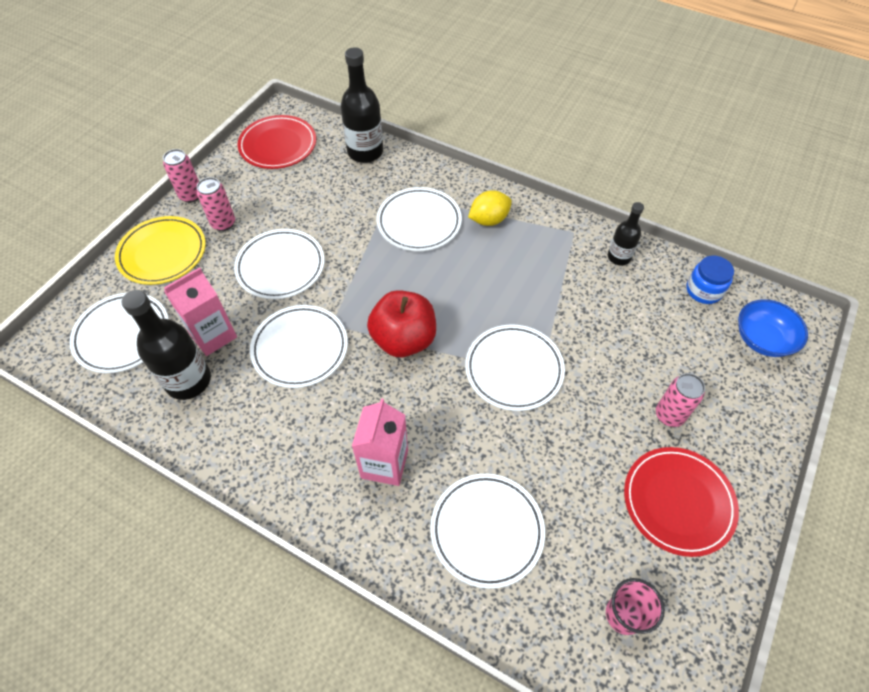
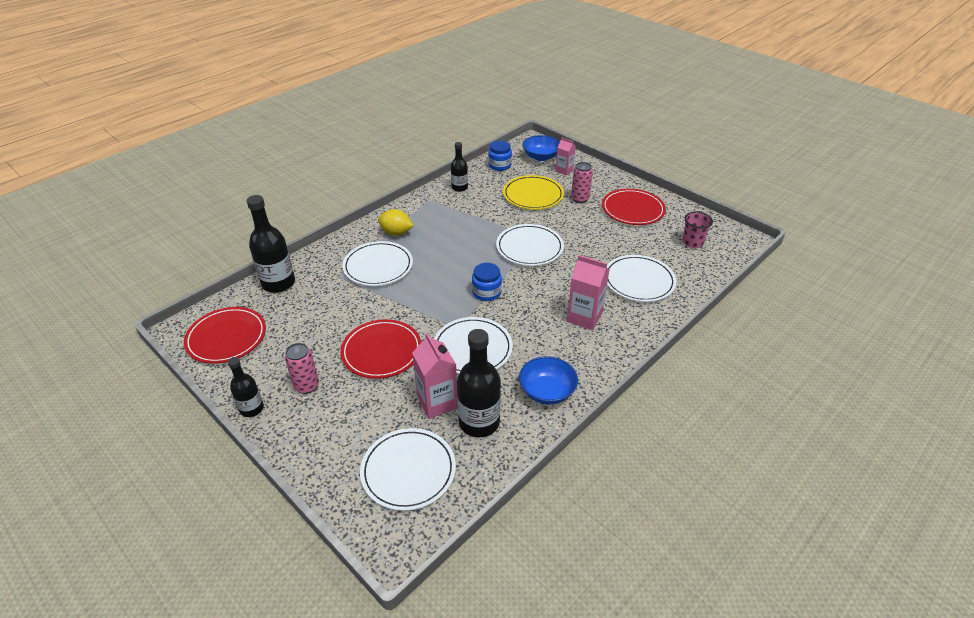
camera: 75 degrees left, 15 degrees down
(162, 253) = (319, 435): yellow plate -> yellow plate (533, 195)
(191, 195) = (252, 409): pink can -> black bottle
(242, 441) = (547, 391): none -> blue bowl
(280, 266) = (381, 351): white plate -> red plate
(403, 340) = (486, 292): red apple -> blue jar
(489, 220) = (396, 233): yellow lemon -> yellow lemon turned 60 degrees counterclockwise
(741, 379) = (564, 170): none -> pink carton

